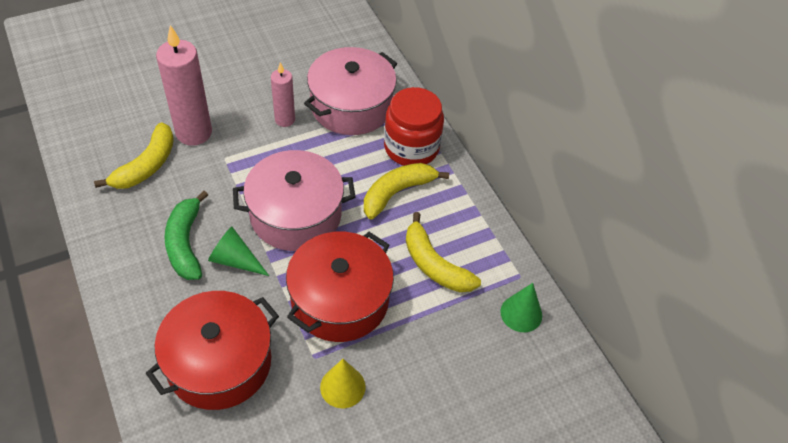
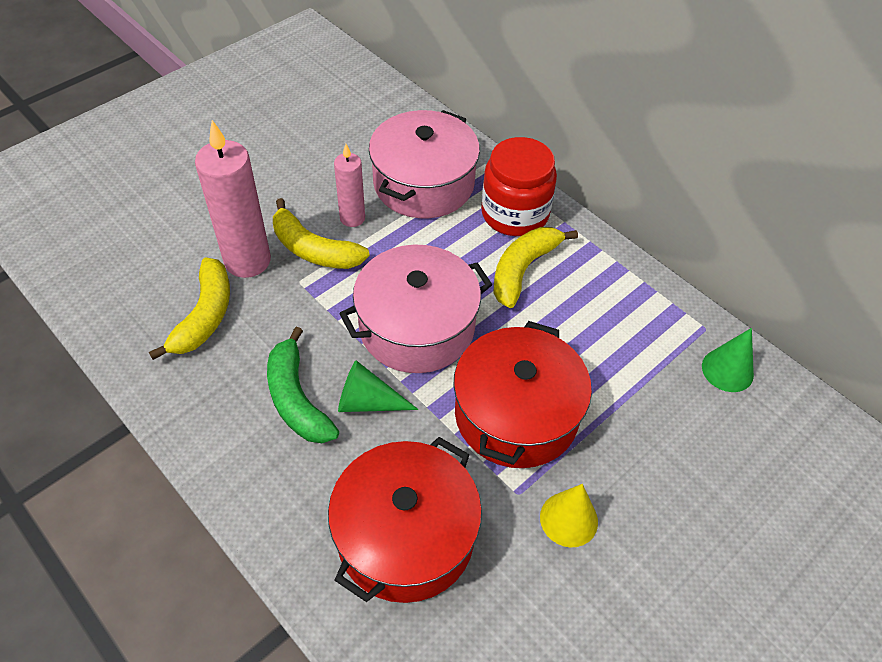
camera: 15 degrees left, 0 degrees up
(434, 265) = (605, 341): yellow banana -> yellow banana (314, 249)

